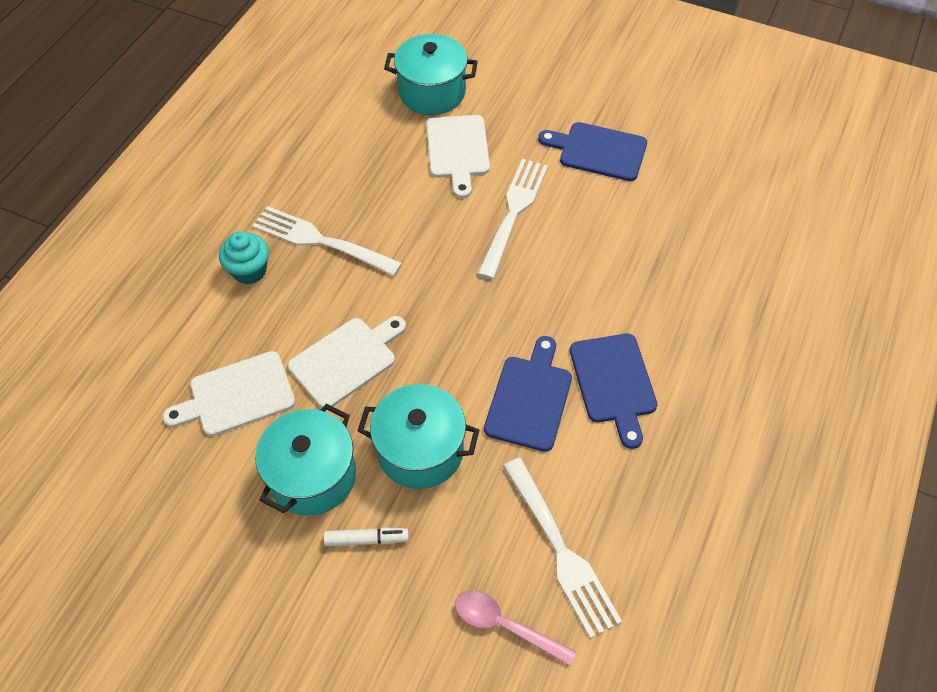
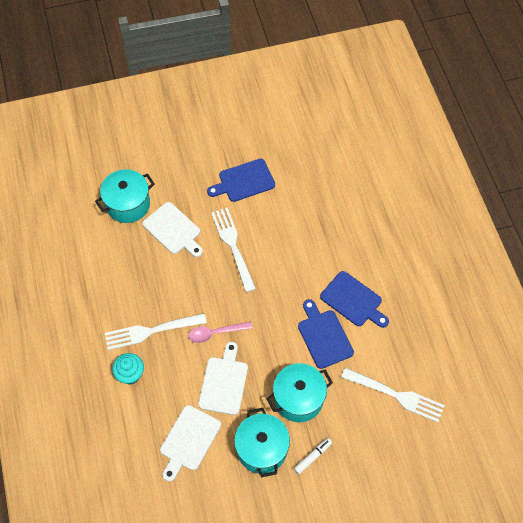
camera: 40 degrees left, 5 degrees up
(504, 625) = (401, 445): pink spoon -> pink spoon (215, 333)

